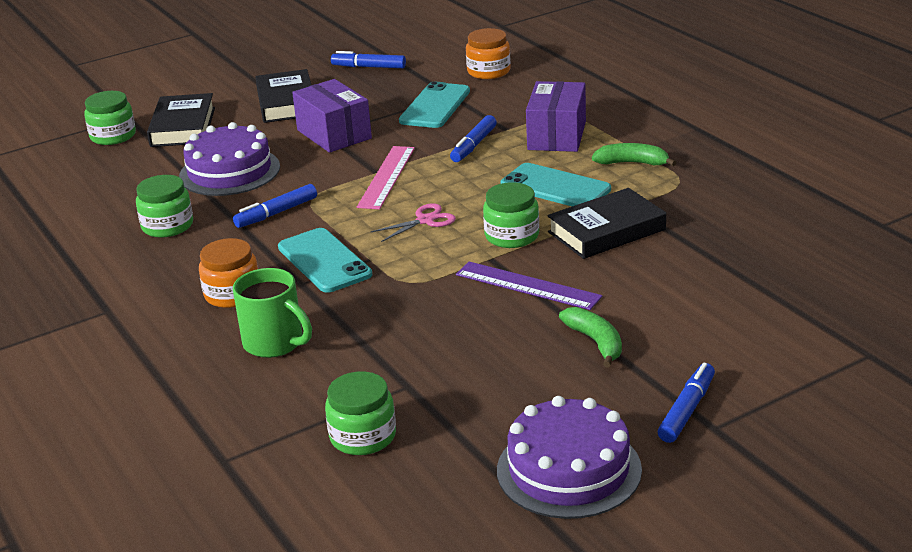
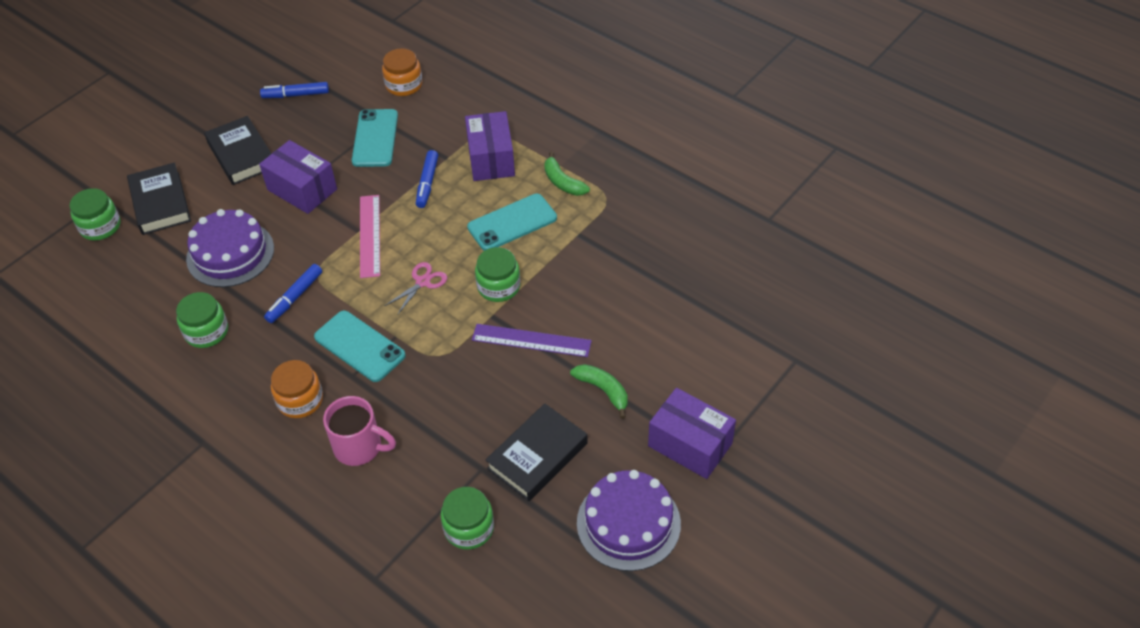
camera: 20 degrees left, 20 degrees up
(275, 343) = (359, 447): green mug -> pink mug
(555, 187) = (512, 223): turquoise phone -> turquoise phone turned 45 degrees counterclockwise
(606, 231) = (569, 266): black book -> black book (537, 456)
(632, 163) = (562, 182): green banana -> green banana turned 120 degrees counterclockwise
(687, 410) = (690, 445): blue marker -> purple box

